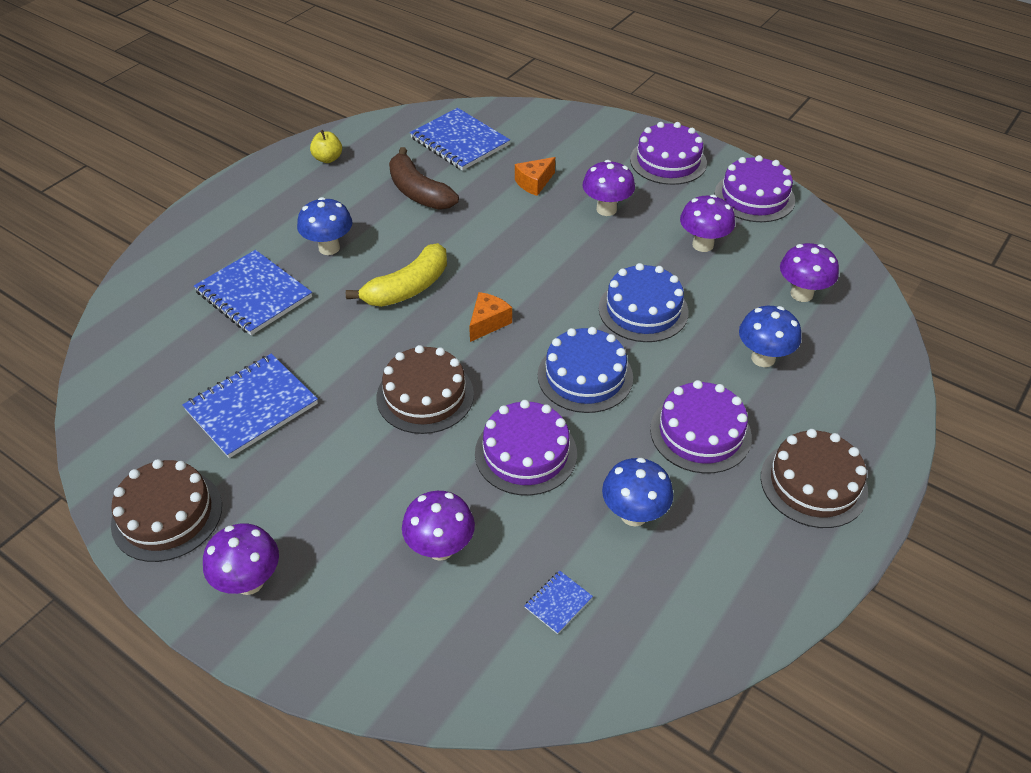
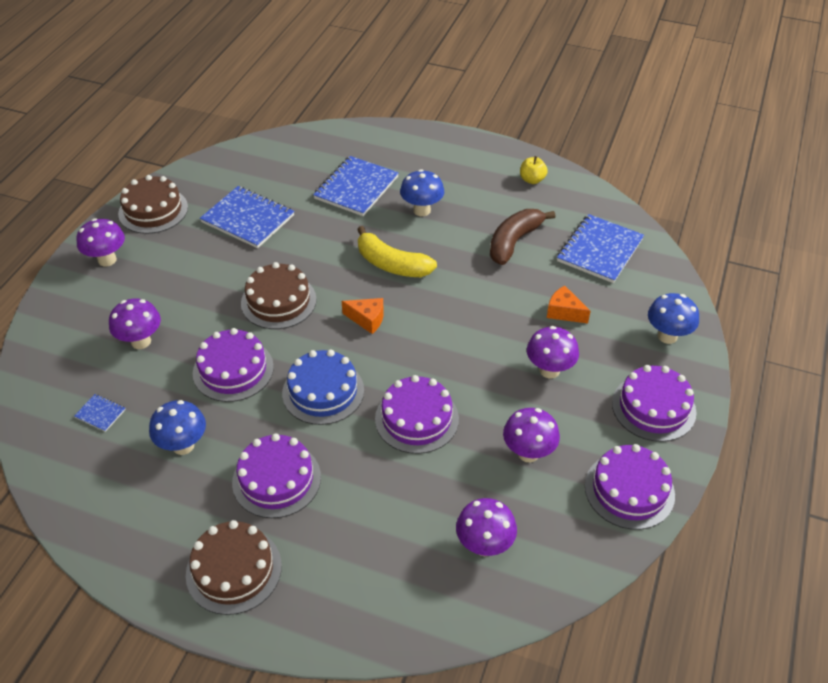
camera: 75 degrees right, 0 degrees up
(643, 310) = (416, 419): blue cake -> purple cake
(763, 358) = (380, 518): blue mushroom -> blue mushroom (667, 336)

